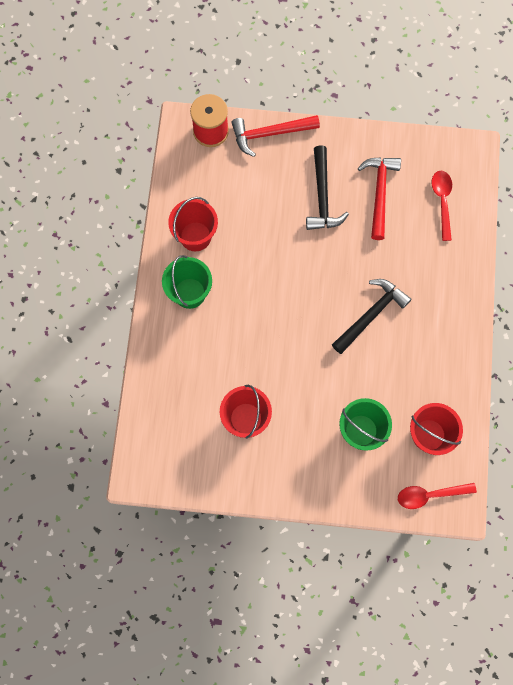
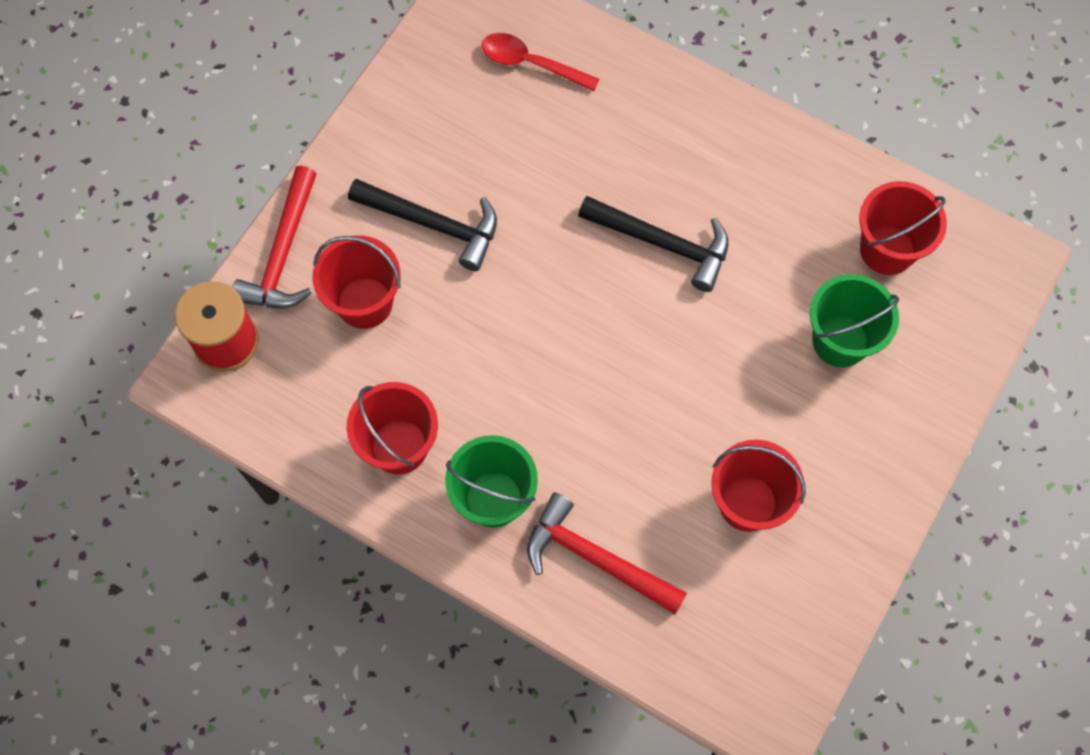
camera: 65 degrees left, 5 degrees down
(263, 184) = (364, 303): none -> red bucket
(370, 315) = (662, 243): black hammer -> black hammer turned 135 degrees clockwise
(379, 193) = (472, 142): red hammer -> red hammer (596, 559)
(430, 495) = (979, 289): red spoon -> none

